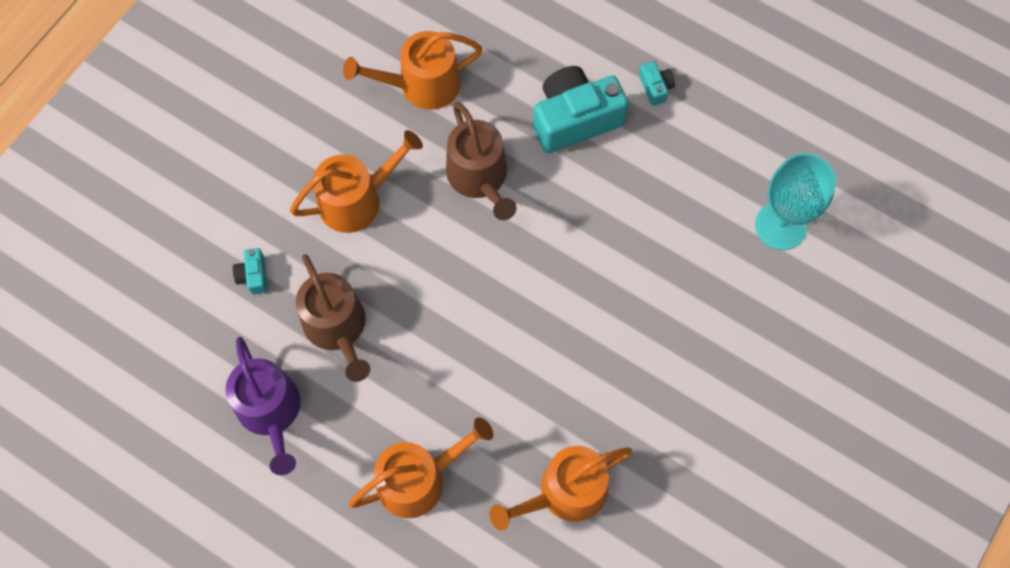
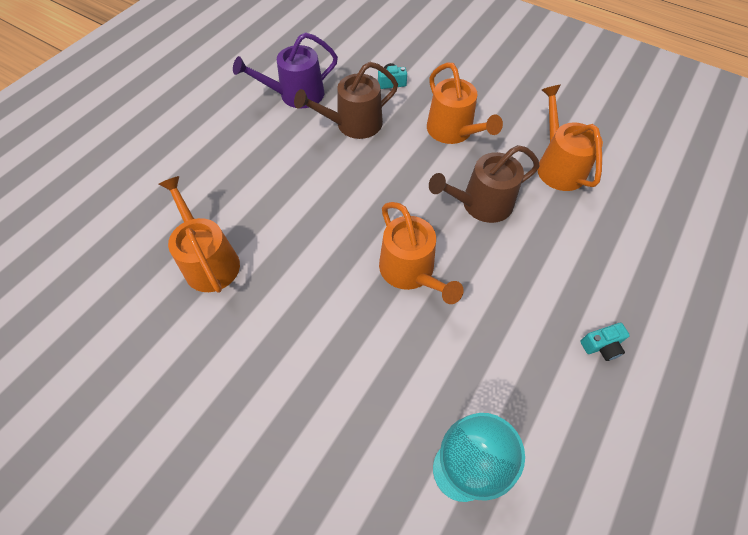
camera: 90 degrees right, 10 degrees down
(418, 479) = (237, 170): orange watering can -> orange watering can (410, 271)
(575, 119) = (550, 274): turquoise camera -> none

